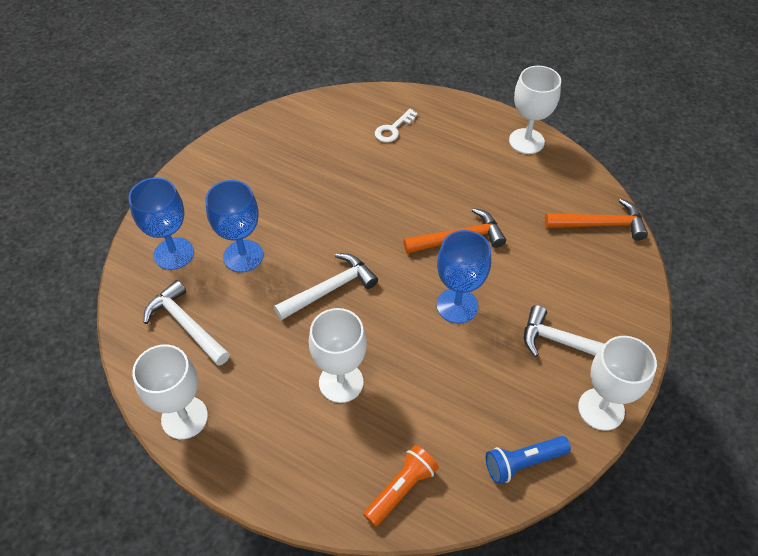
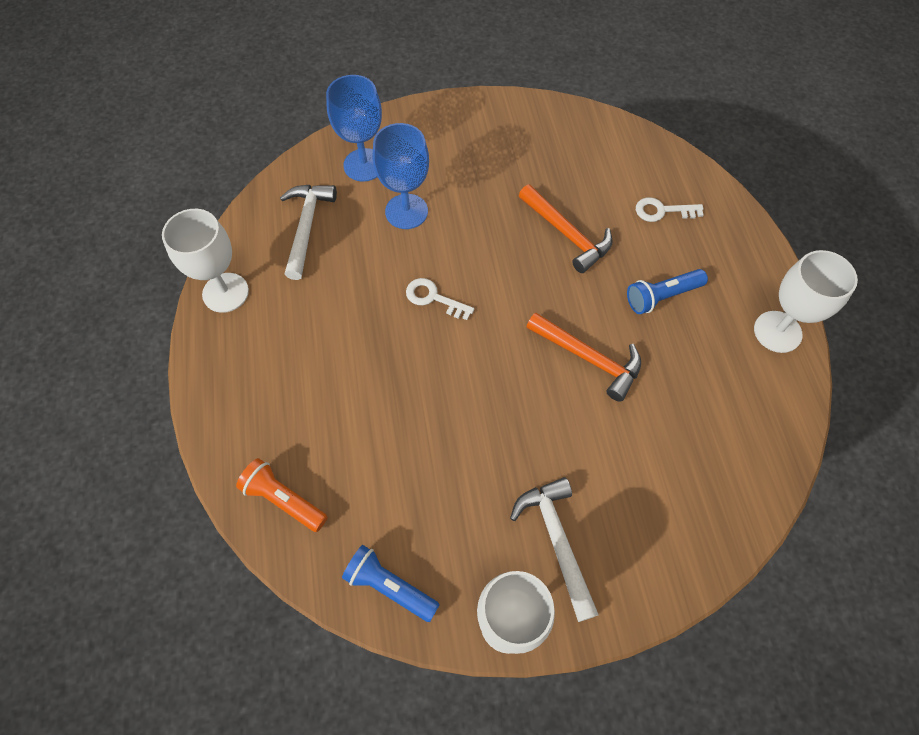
camera: 50 degrees right, 10 degrees up
(330, 289) = (433, 298): white hammer -> white key
(341, 382) = (348, 377): white goblet -> none
(401, 489) = (284, 499): orange flashlight -> orange flashlight turned 150 degrees counterclockwise
(452, 173) = (661, 296): none -> blue flashlight
(457, 305) = (510, 411): blue goblet -> none
(600, 224) = (741, 476): orange hammer -> orange hammer (567, 234)

